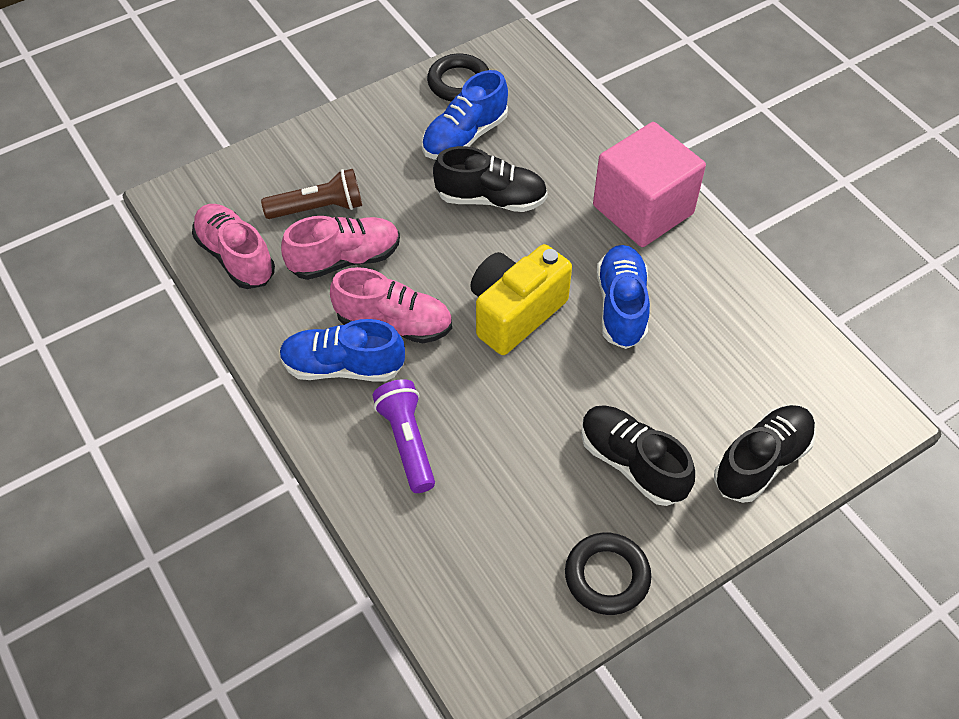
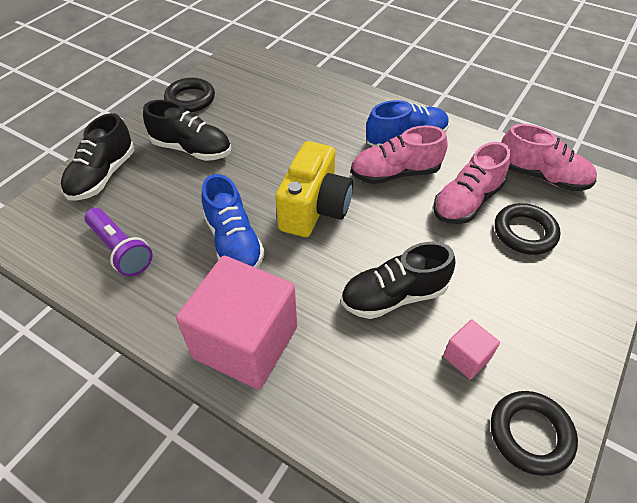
camera: 155 degrees right, 5 degrees down
(318, 208) = (524, 232): brown flashlight -> black ring
(407, 442) = (337, 118): purple flashlight -> purple flashlight (121, 250)
(465, 136) = (466, 357): blue shoe -> pink cube

